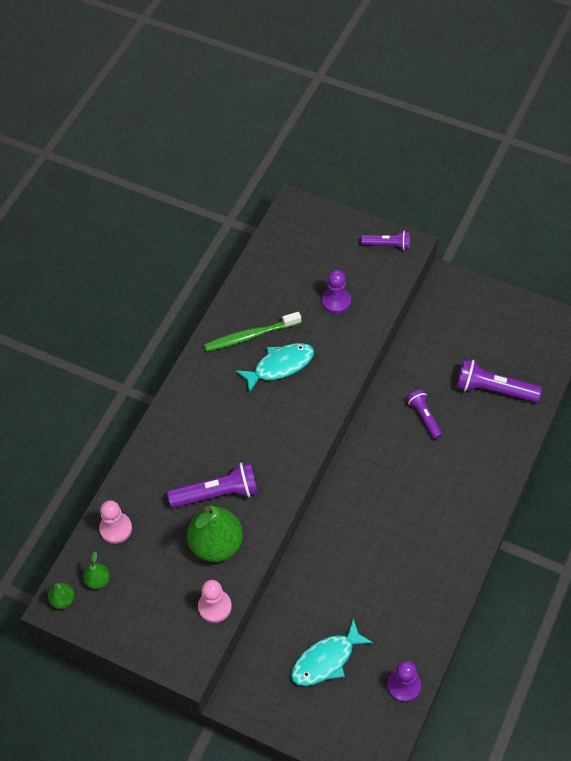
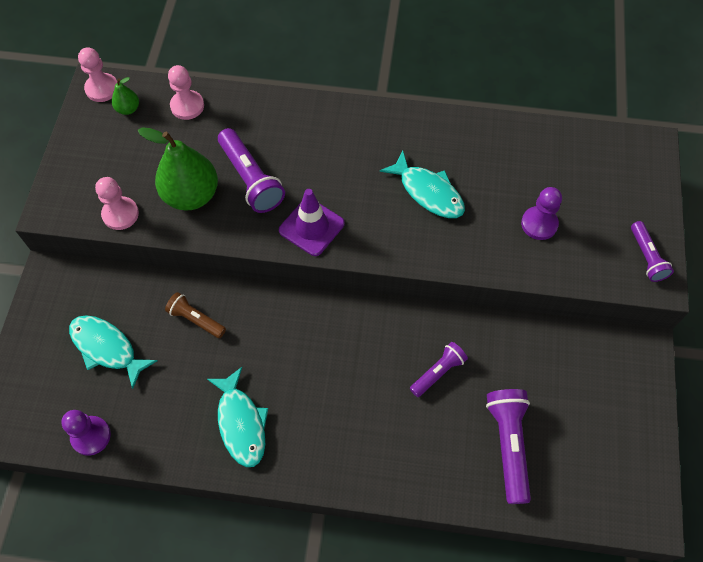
camera: 70 degrees right, 5 degrees up
(63, 600) = (102, 89): green pear -> pink pawn
(250, 336) = (455, 153): green toothbrush -> none
(282, 458) = (311, 227): none -> purple traffic cone
(322, 582) = (196, 319): none -> brown flashlight
(425, 567) = (241, 423): none -> turquoise fish

